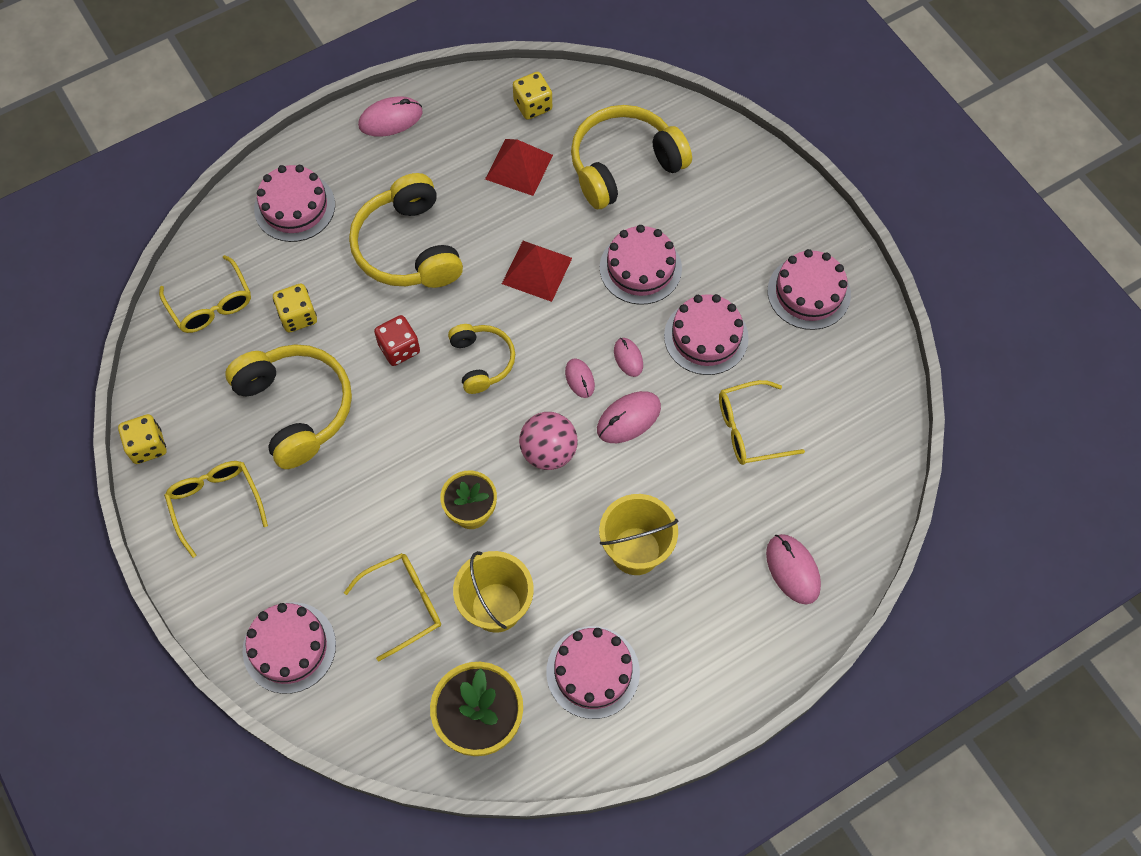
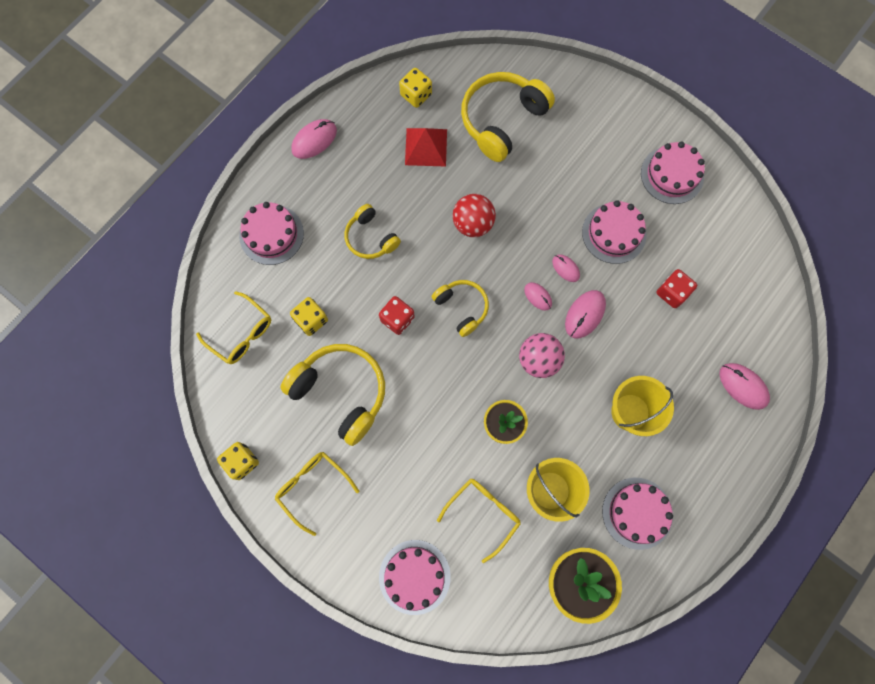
camera: 20 degrees left, 10 degrees up
(408, 247) = (371, 238): yellow headphones -> yellow headphones, size x0.58
(537, 270) = (473, 224): red pyramid -> red ball
(640, 268) = (546, 196): pink cake -> none
(749, 429) = (672, 293): yellow glasses -> red dice

